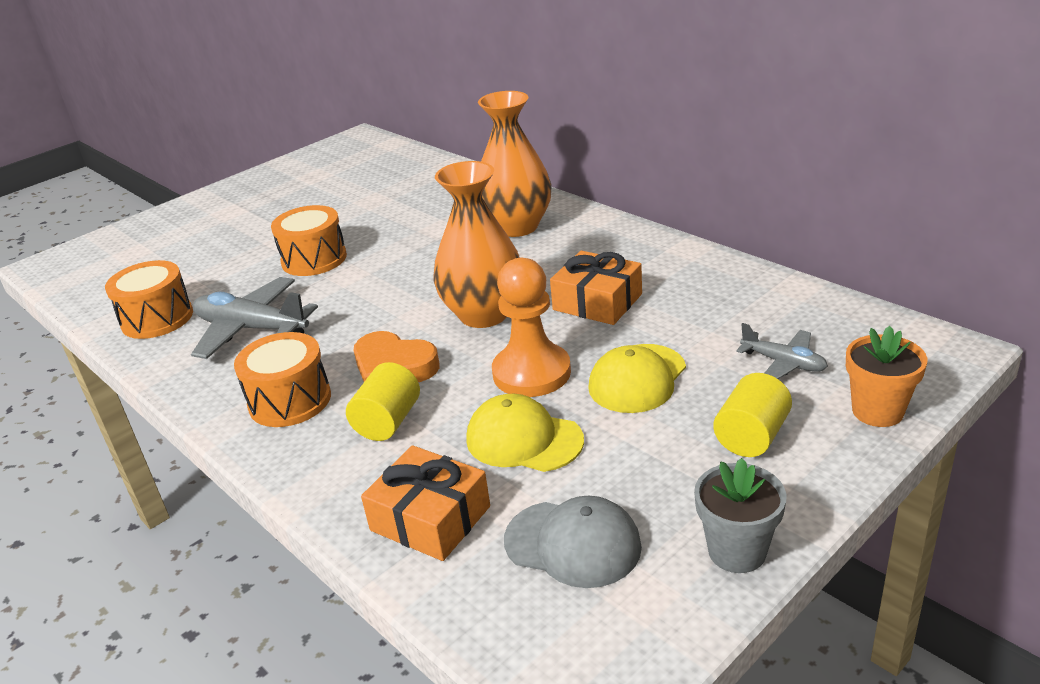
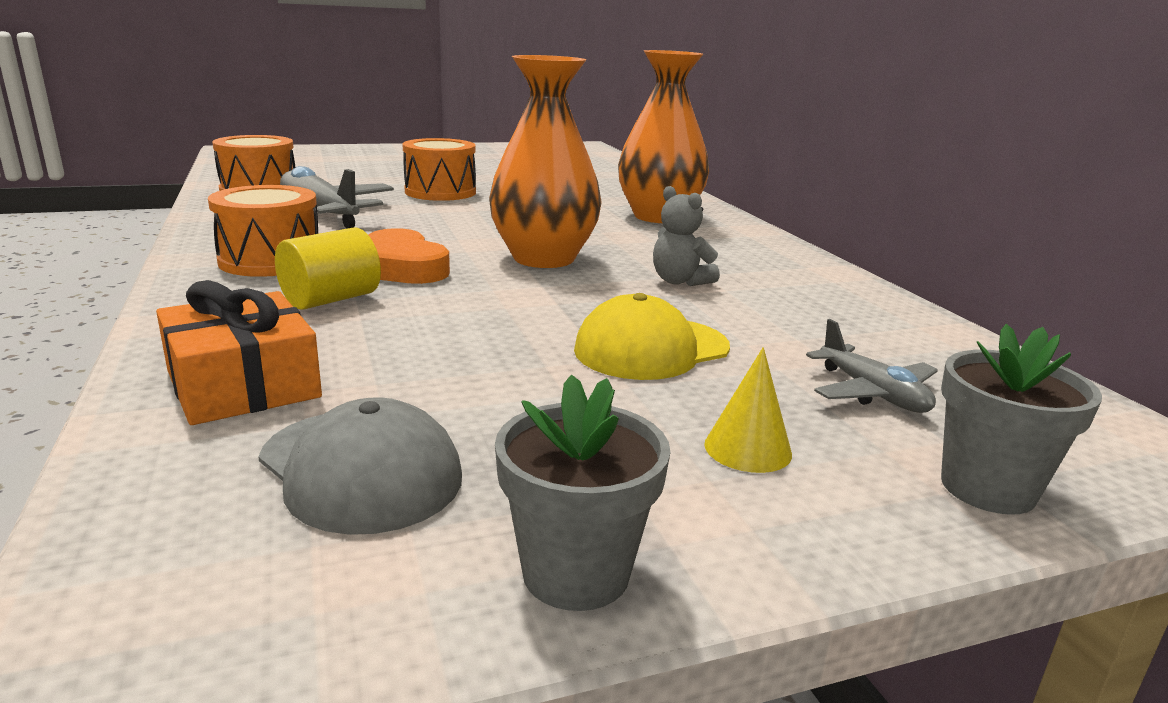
camera: 20 degrees right, 10 degrees down
(524, 439) = (446, 356): yellow cap -> none
(531, 373) = (533, 309): orange pawn -> none
(597, 302) = (680, 281): orange gift -> grey teddy bear
(751, 436) = (747, 449): yellow cylinder -> yellow cone
(877, 411) = (987, 488): orange flower pot -> grey flower pot

